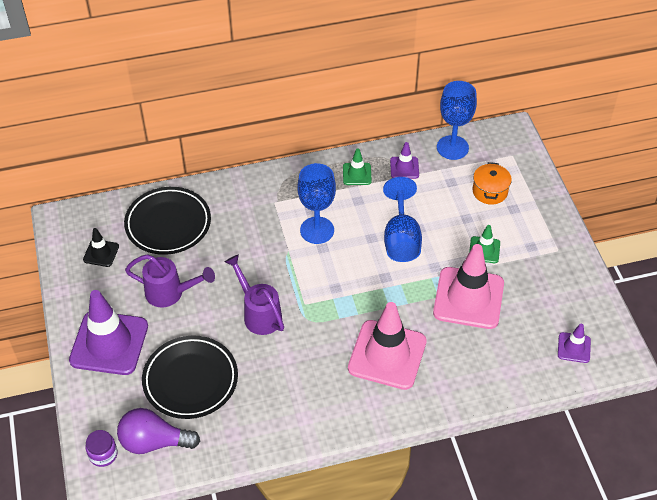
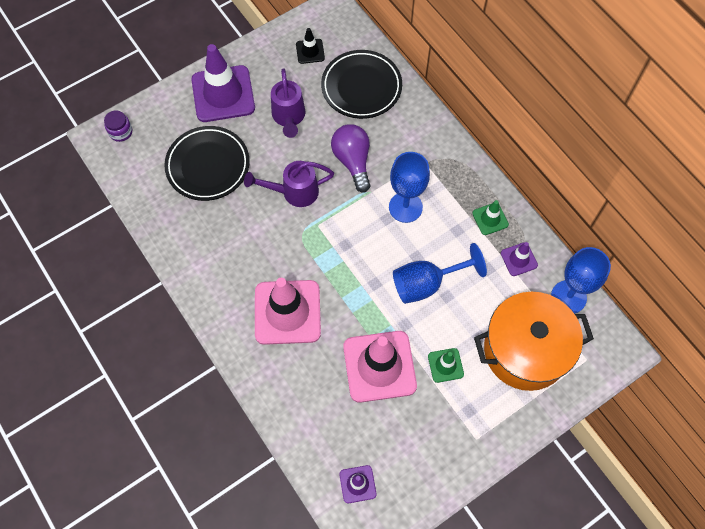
camera: 70 degrees right, 15 degrees up
(154, 442) = (142, 162): purple light bulb -> purple light bulb (353, 161)
(258, 313) = (293, 192): purple watering can -> purple watering can turned 135 degrees counterclockwise
(490, 191) = (525, 350): orange pot -> orange pot, size x2.16

